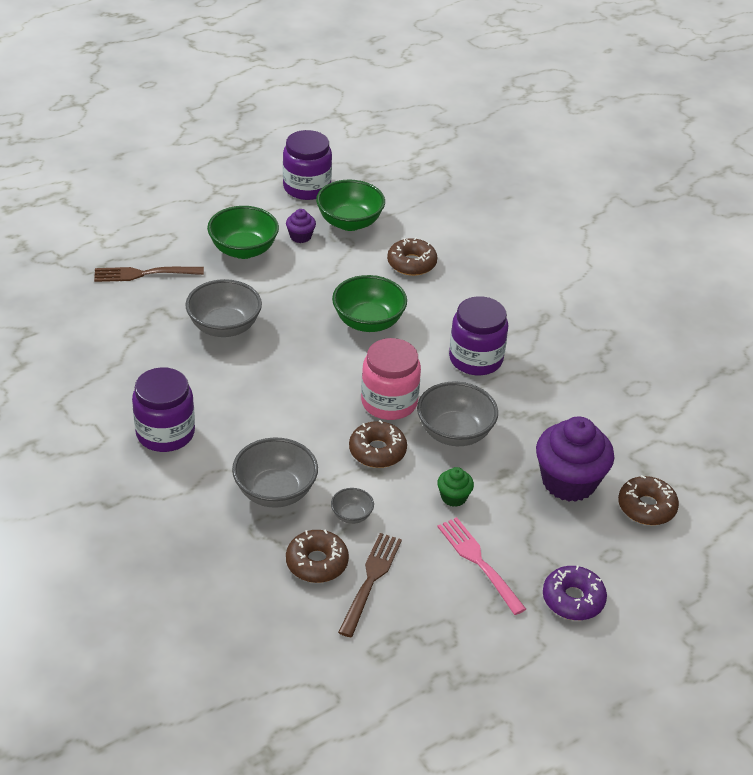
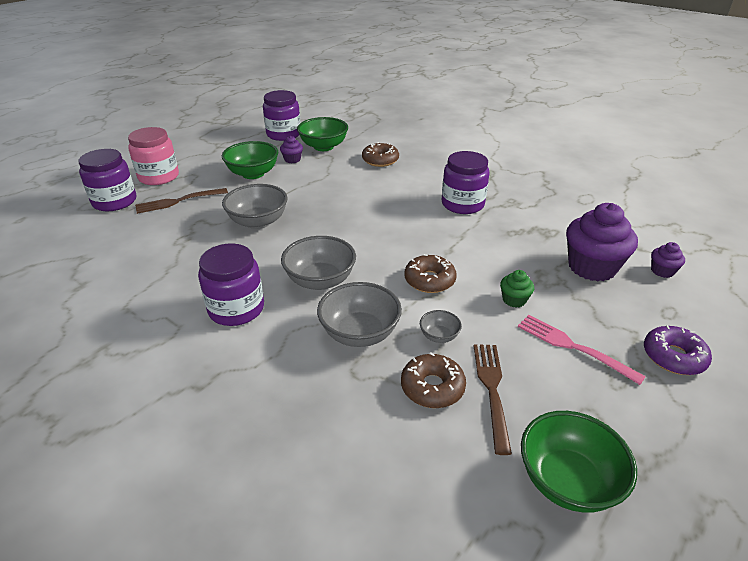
camera: 15 degrees left, 5 degrees down
(73, 257) = (114, 201): none -> purple jar
(368, 322) = (370, 198): green bowl -> green bowl (567, 481)
(389, 402) = (417, 244): pink jar -> pink jar (159, 177)
(454, 433) = (481, 253): grey bowl -> grey bowl (320, 280)
(646, 507) = (662, 271): brown donut -> purple cupcake

